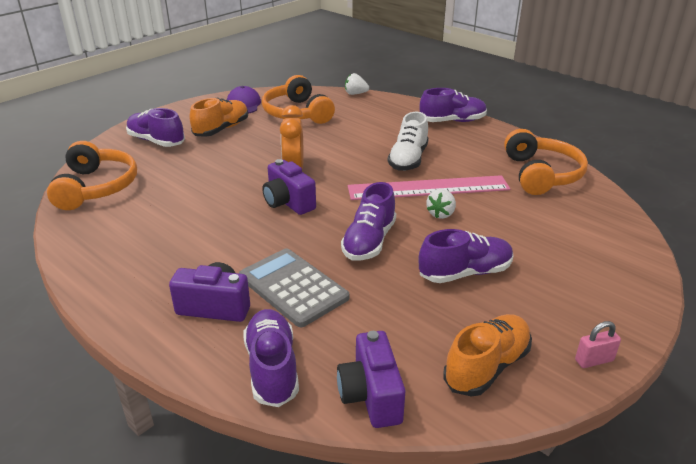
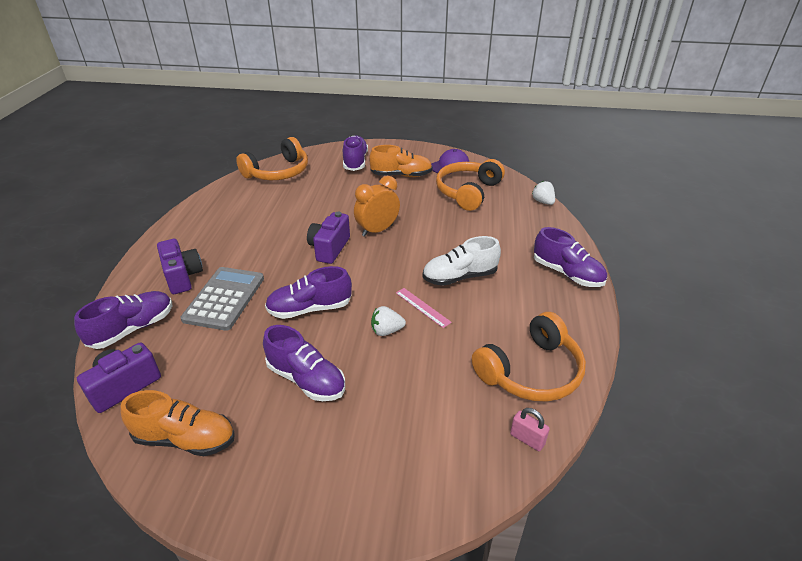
camera: 55 degrees right, 5 degrees up
(428, 188) = (422, 307): pink ruler -> pink ruler, size x0.43
(594, 360) = (229, 512): pink padlock -> pink padlock (527, 439)

